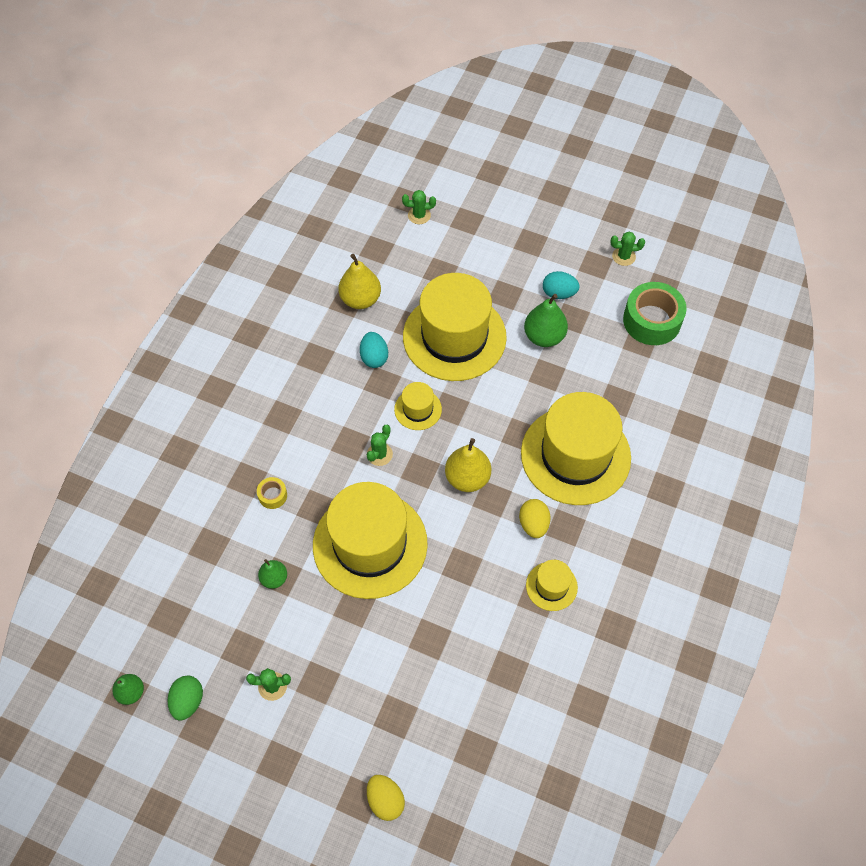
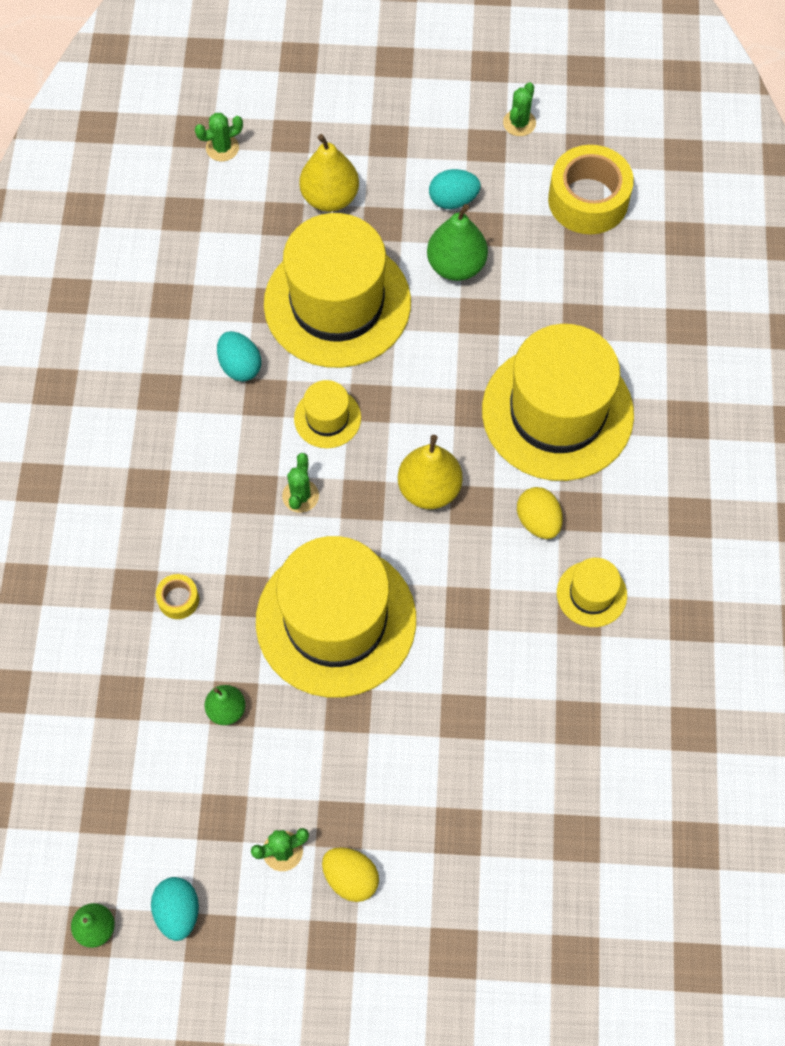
camera: 20 degrees left, 5 degrees up
(188, 701) = (178, 911): green egg -> turquoise egg
(360, 299) = (189, 291): yellow pear -> yellow pear (330, 197)
(385, 800) = (487, 941): yellow egg -> yellow egg (351, 878)
(623, 256) = (519, 123): green cactus -> green cactus turned 45 degrees counterclockwise
(652, 320) = (588, 200): green tape -> yellow tape

